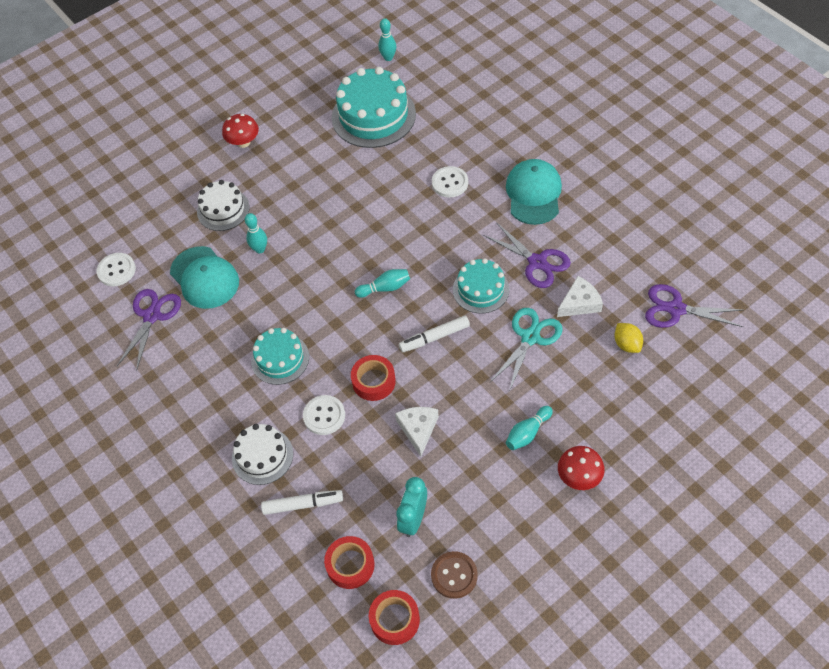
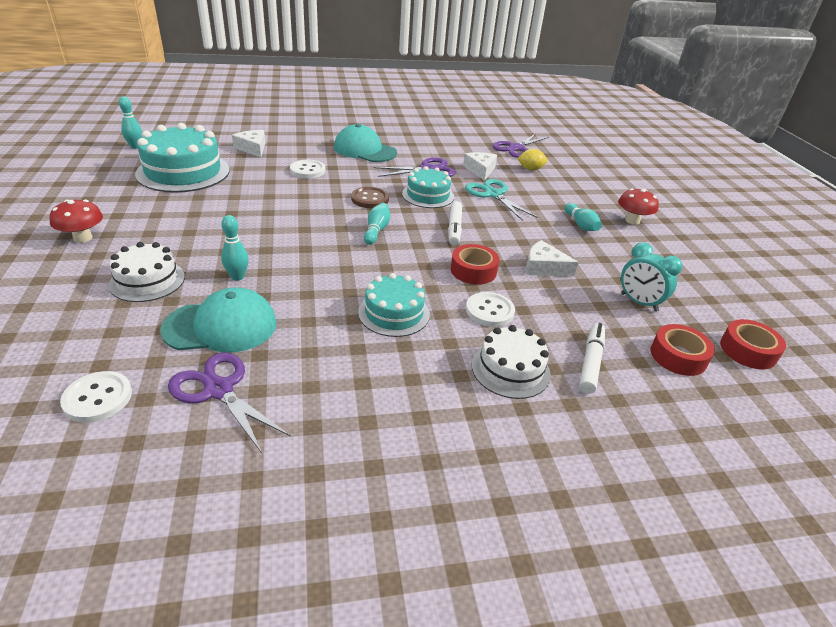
camera: 70 degrees left, 20 degrees down
(454, 575) = (706, 302): brown button -> brown button (370, 199)
(457, 121) = (252, 148): none -> white cheese

